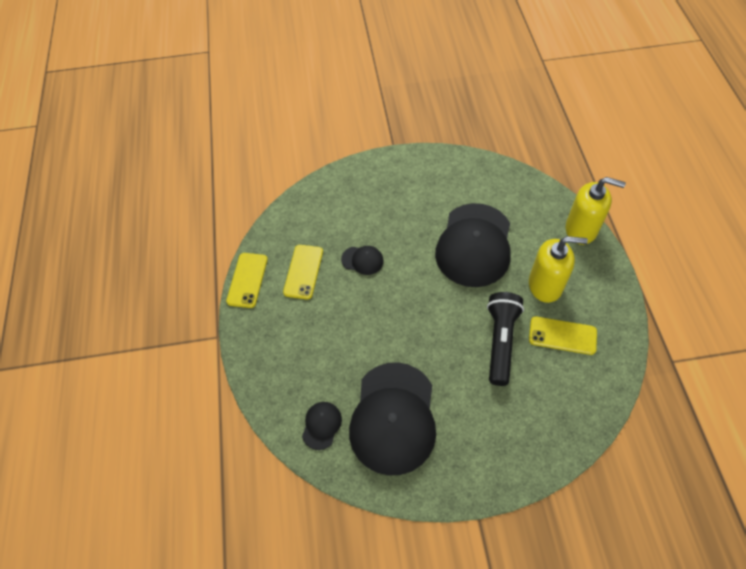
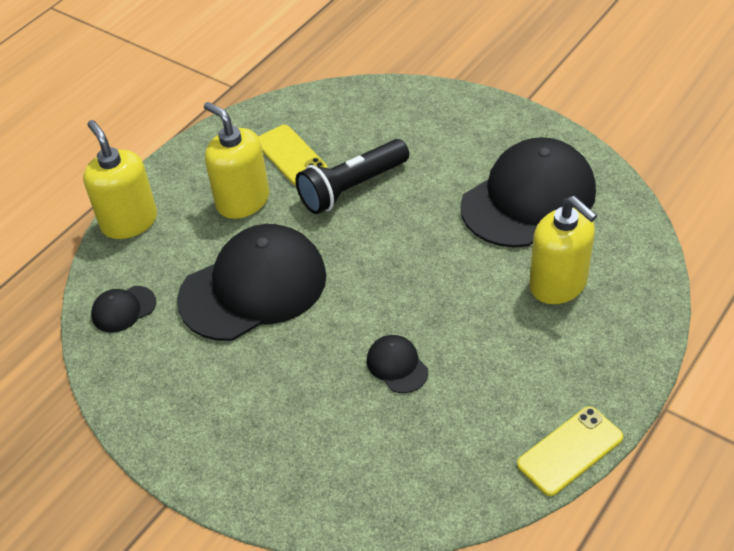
camera: 135 degrees left, 10 degrees down
(303, 272) = (485, 406): yellow phone -> none
(321, 425) = (608, 237): black cap -> black cap (123, 309)
(324, 367) = (558, 284): none -> yellow soap dispenser

